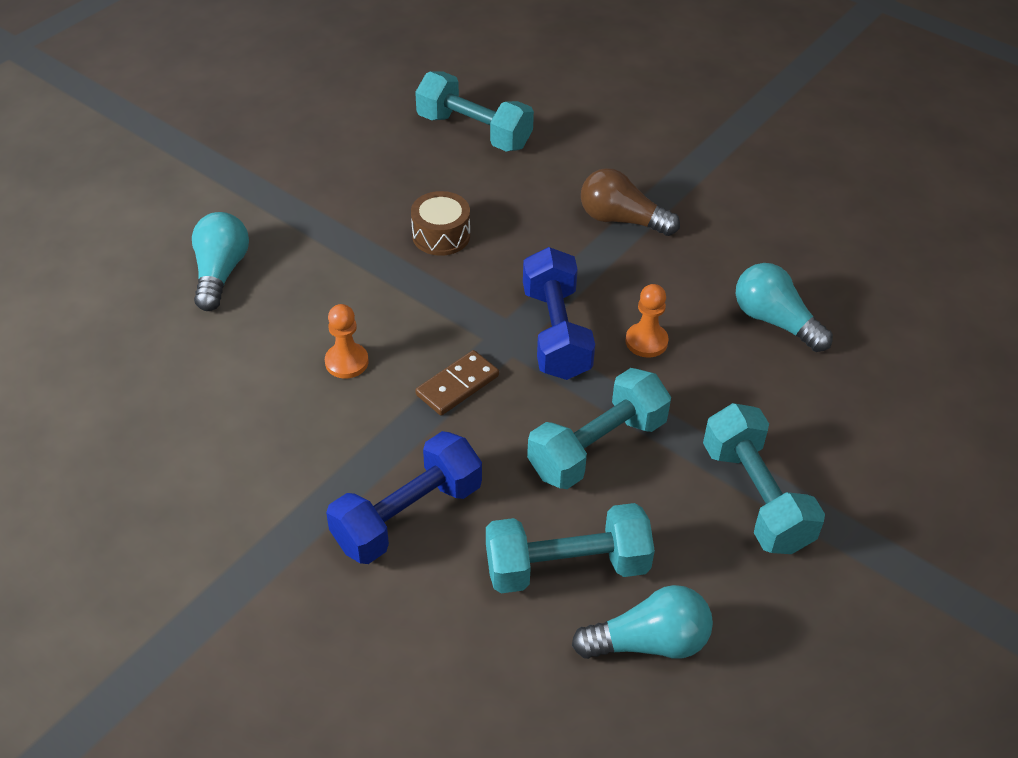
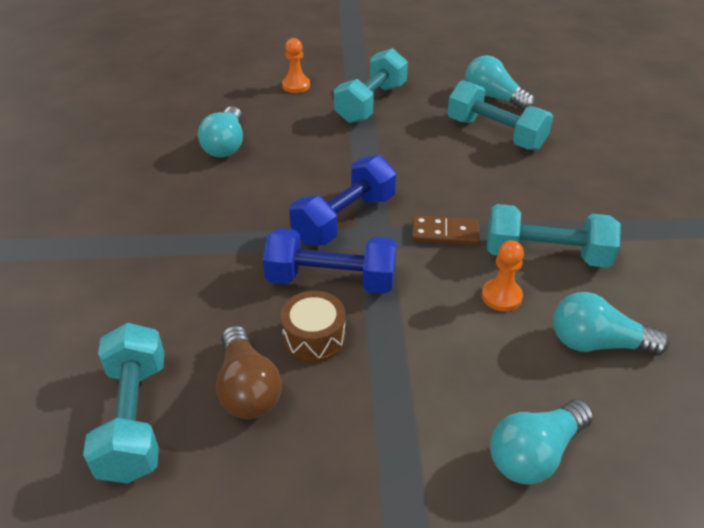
camera: 130 degrees left, 5 degrees down
(236, 377) = (597, 343): none -> turquoise light bulb
(407, 516) = (554, 196): blue dumbbell -> blue dumbbell (331, 280)
(597, 447) = (411, 159): turquoise dumbbell -> turquoise dumbbell (546, 255)
(621, 220) = (185, 250): brown light bulb -> brown light bulb (247, 388)
(646, 341) = (304, 181): orange pawn -> orange pawn (296, 85)

